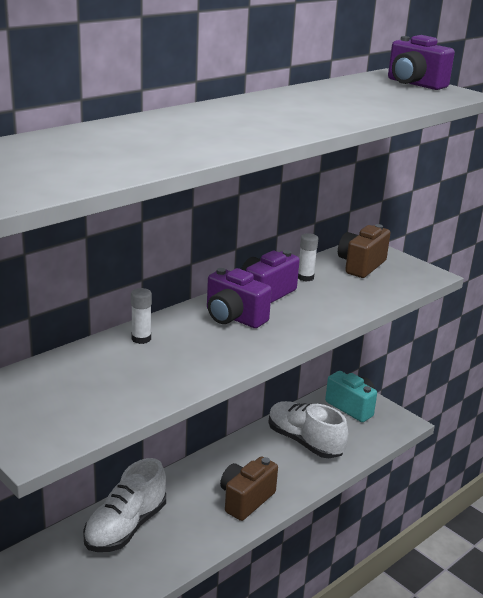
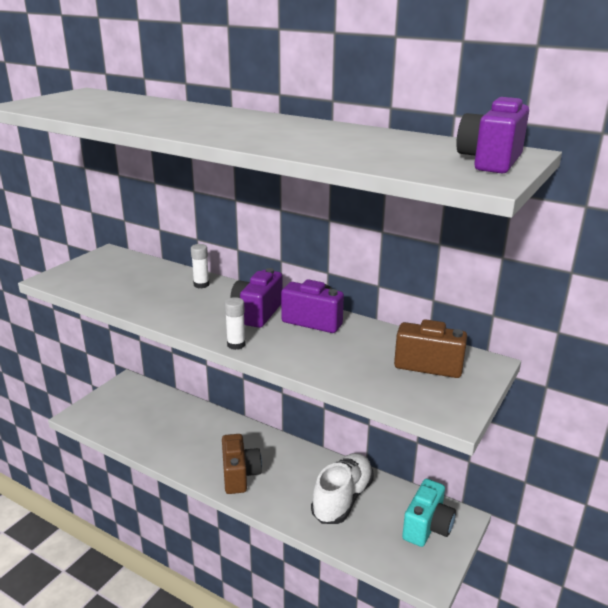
camera: 75 degrees right, 0 degrees up
(126, 527) = (186, 420): white shoe -> none
(246, 500) = (240, 475): brown camera -> brown camera turned 60 degrees clockwise
(305, 277) = (367, 336): white glue stick -> white glue stick (236, 344)

